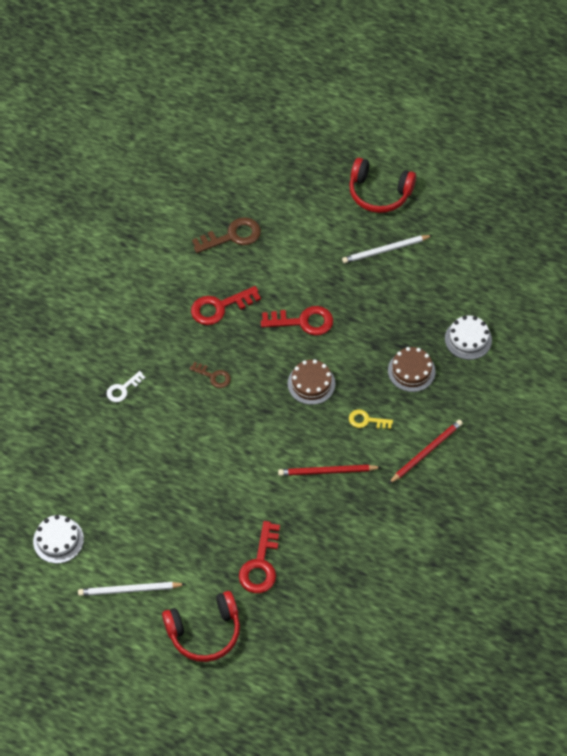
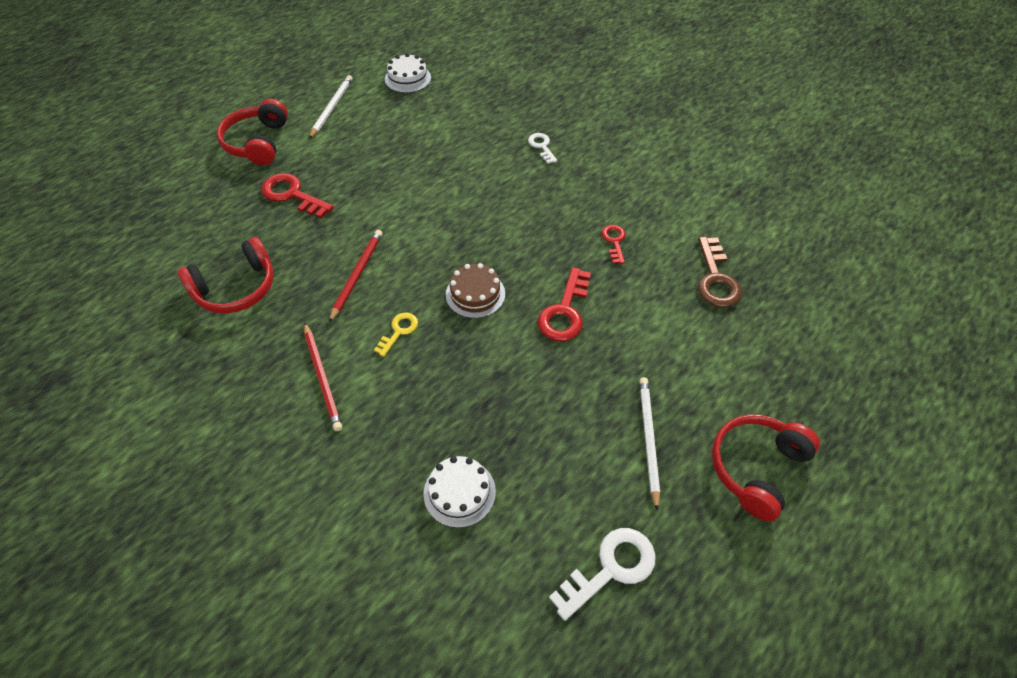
camera: 110 degrees right, 5 degrees down
(213, 376) = (525, 214): brown key -> none
(220, 307) = (614, 241): red key -> red key, size x0.59
(377, 552) = (236, 288): none -> red headphones
(411, 371) = (442, 402): brown cake -> none
(476, 251) = (610, 568): none -> white key

